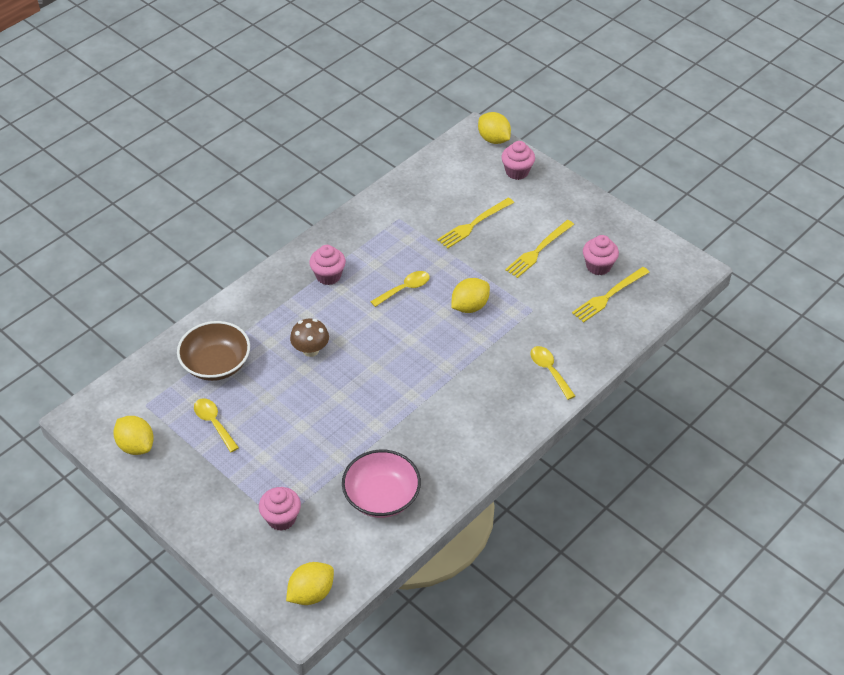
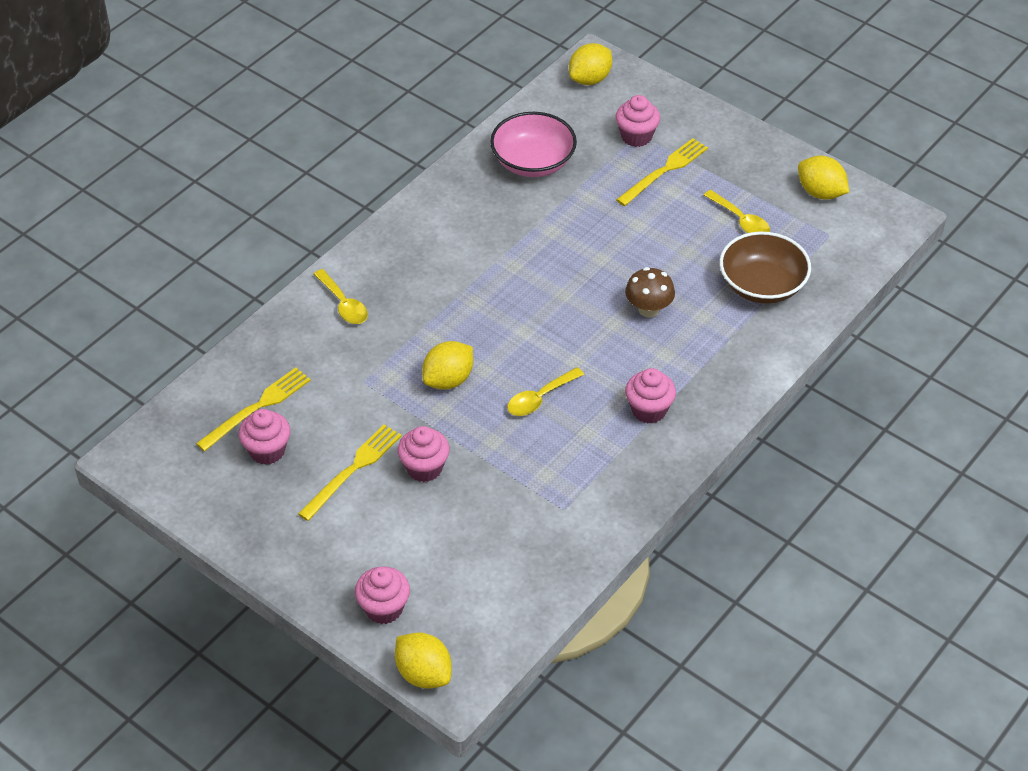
camera: 175 degrees right, 0 degrees up
(474, 224) = (449, 506): yellow fork -> yellow fork (664, 171)
(489, 248) = (424, 468): none -> pink cupcake

